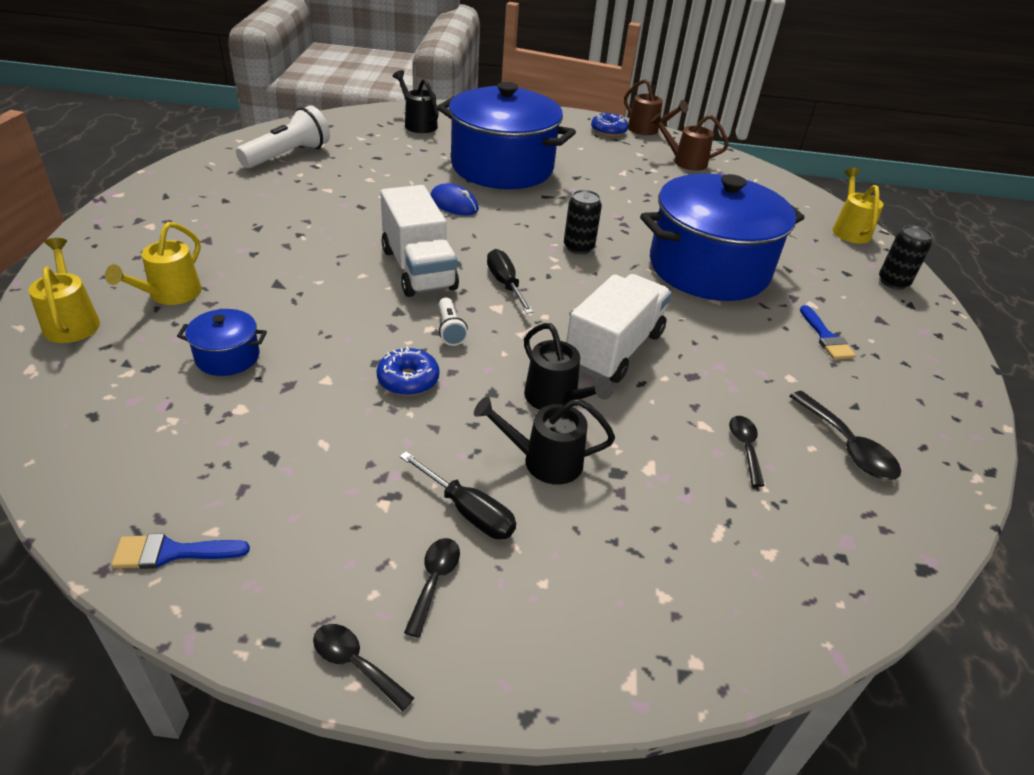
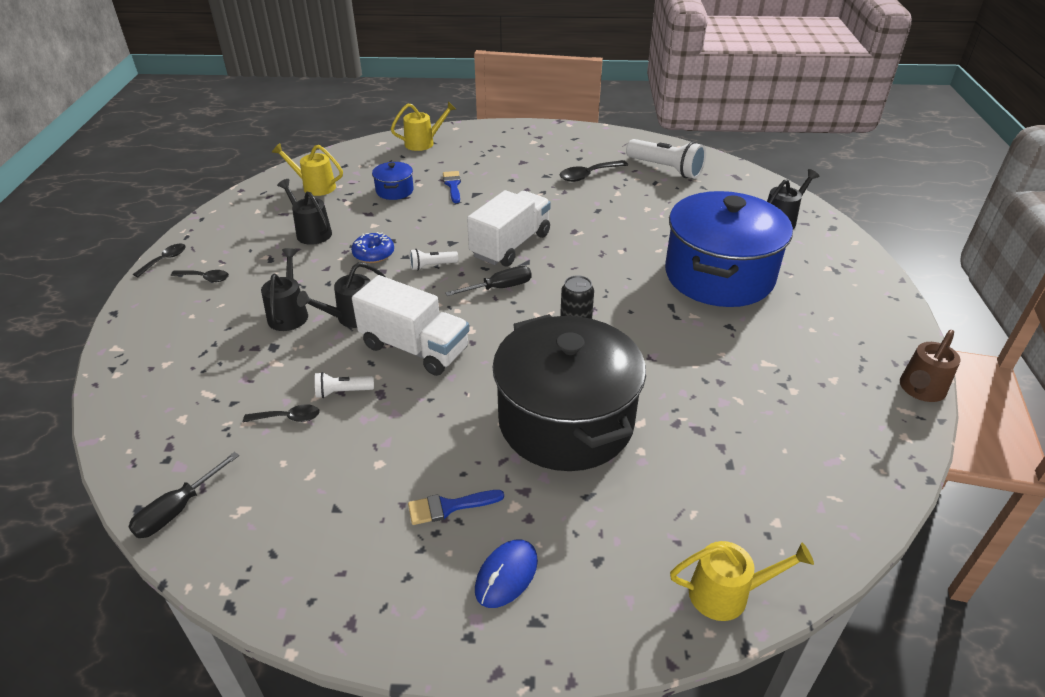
camera: 90 degrees right, 0 degrees up
(170, 295) = (455, 163): yellow watering can -> yellow watering can (314, 186)
(172, 552) = (246, 203): blue brush -> blue brush (453, 185)
(322, 449) = (311, 232): none -> black watering can
(418, 269) = (510, 245): white truck -> white truck turned 150 degrees clockwise
(454, 204) = (625, 253): blue mouse -> blue mouse (506, 575)
(468, 511) = (252, 286): black screwdriver -> black screwdriver (178, 509)
(608, 131) = (884, 353): blue donut -> none
(685, 162) = (841, 422): brown watering can -> none
(694, 404) = (342, 392): none -> white flashlight
(708, 268) = (566, 421): blue pot -> black pot
(847, 446) = (281, 489): black spoon -> black spoon (588, 175)
(893, 282) = (589, 615): black can -> none

